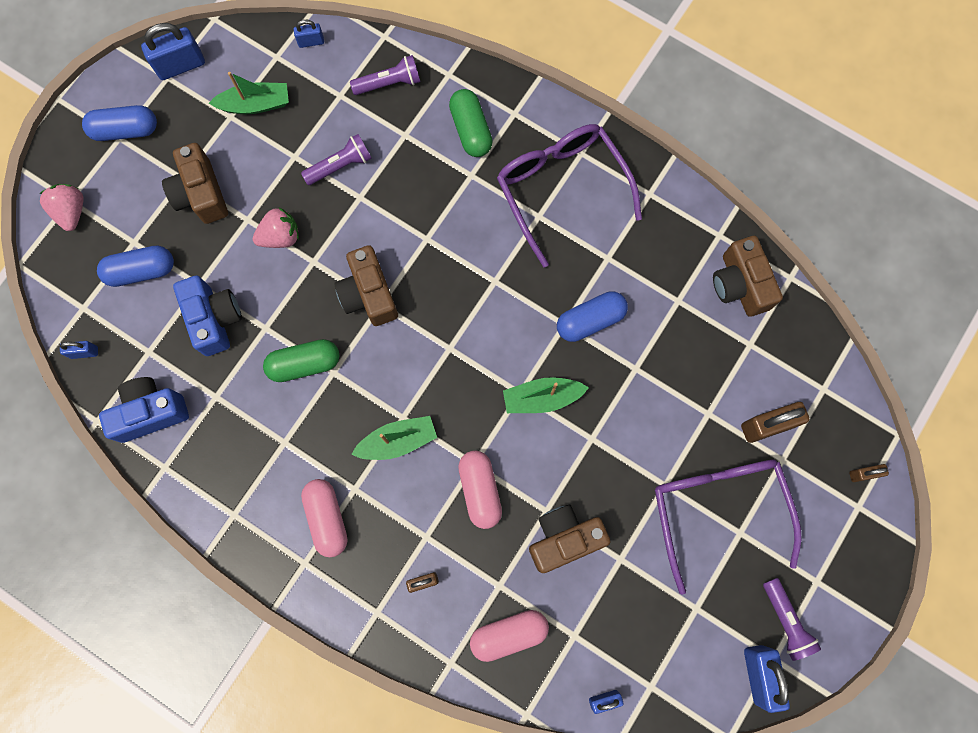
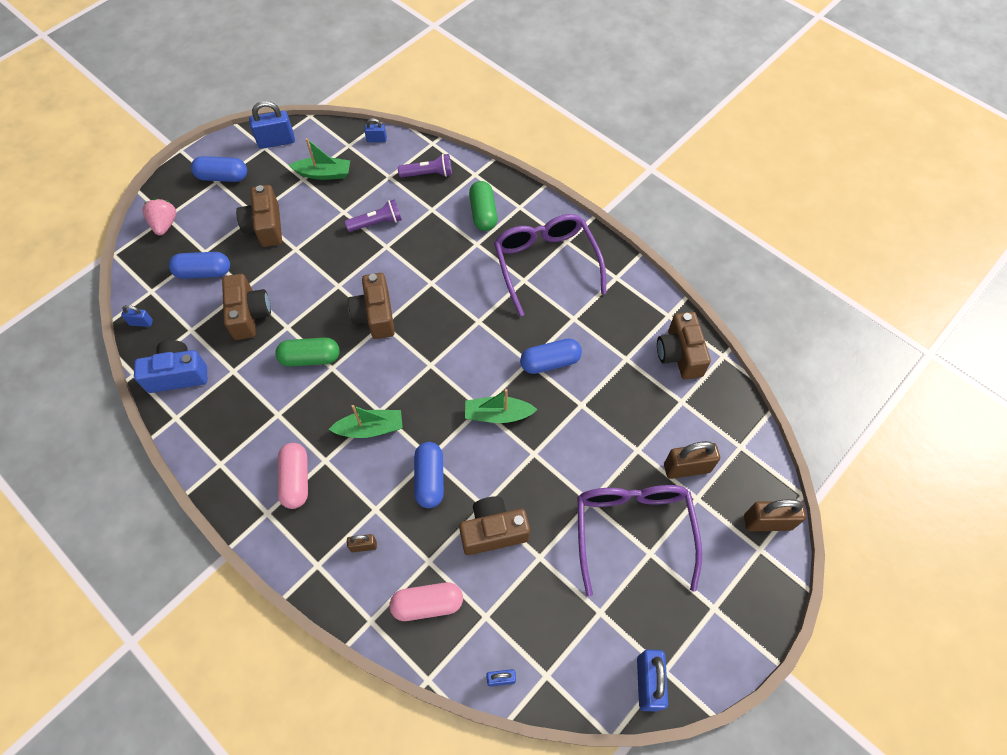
camera: 10 degrees right, 15 degrees down
(214, 319) = (249, 314): blue camera -> brown camera
(280, 236) = (317, 264): pink strawberry -> none
(480, 490) = (430, 479): pink capsule -> blue capsule
(785, 620) = (680, 638): purple flashlight -> none
(863, 474) = (767, 522): brown padlock -> brown padlock, size x1.85

